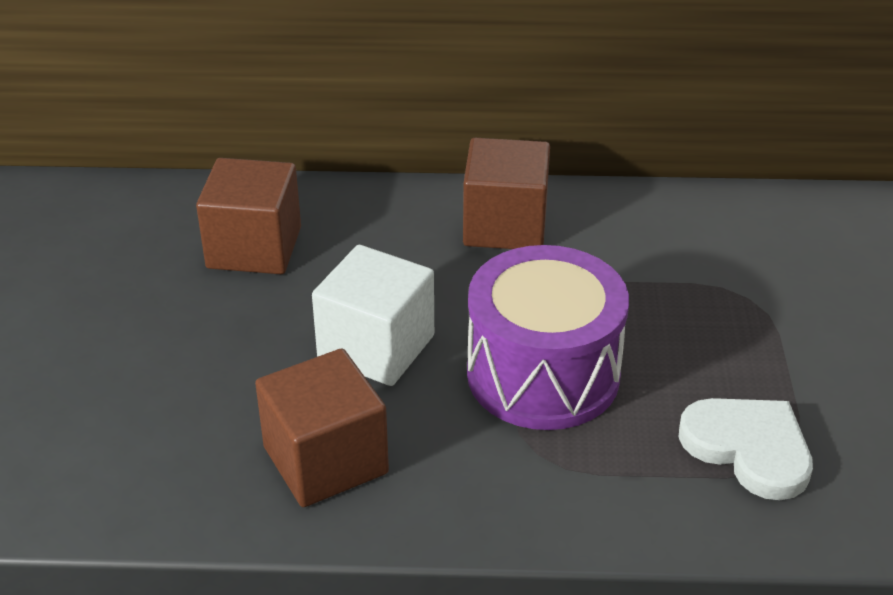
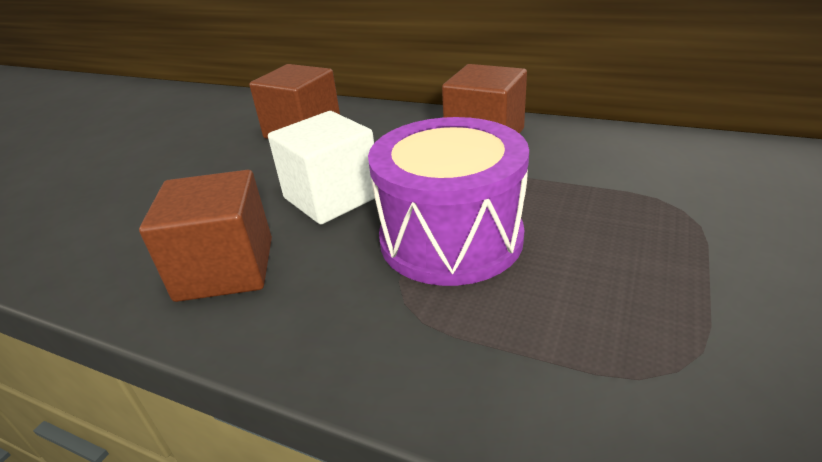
camera: 25 degrees right, 5 degrees down
(748, 448) = (635, 347): white heart -> none

